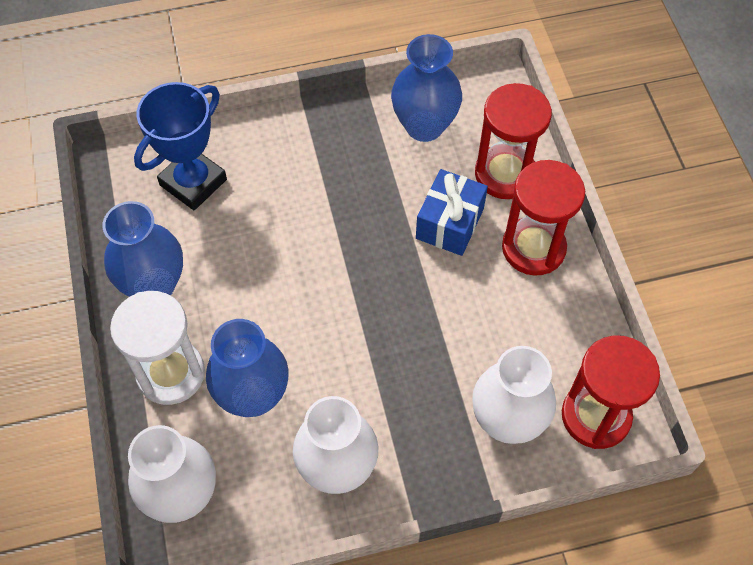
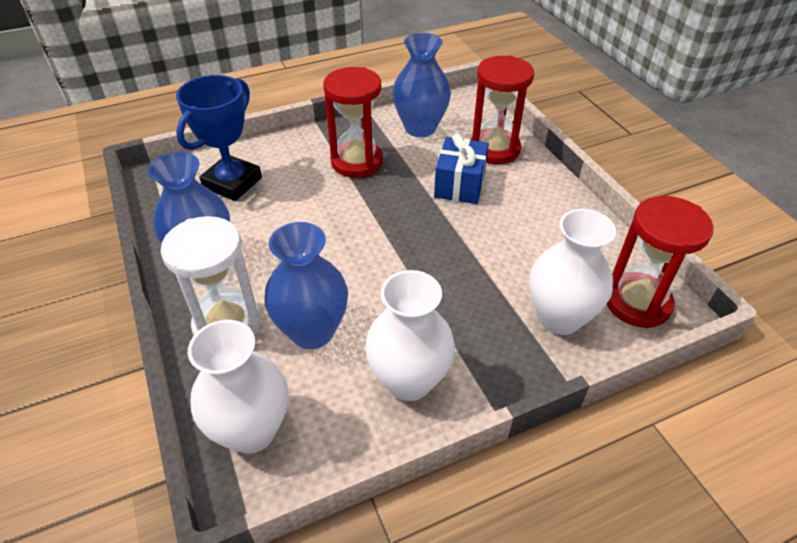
camera: 10 degrees left, 15 degrees down
(533, 248) = (535, 192): red hourglass -> red hourglass (357, 162)

